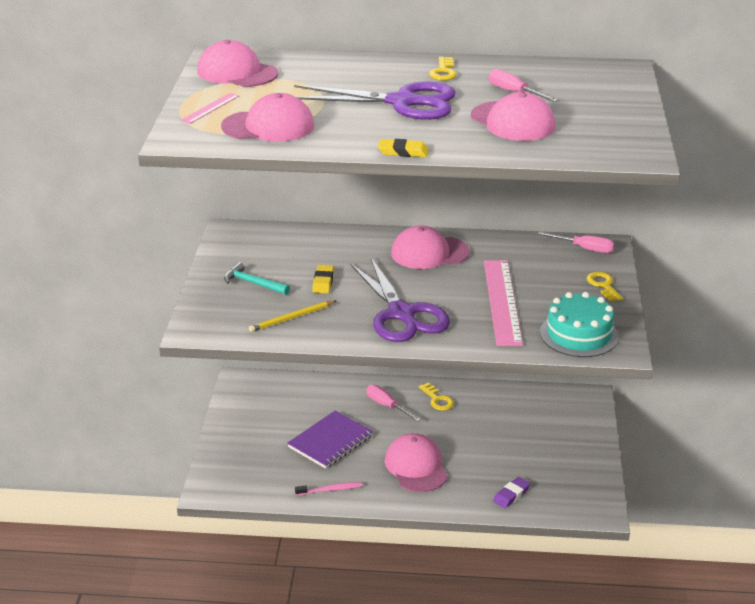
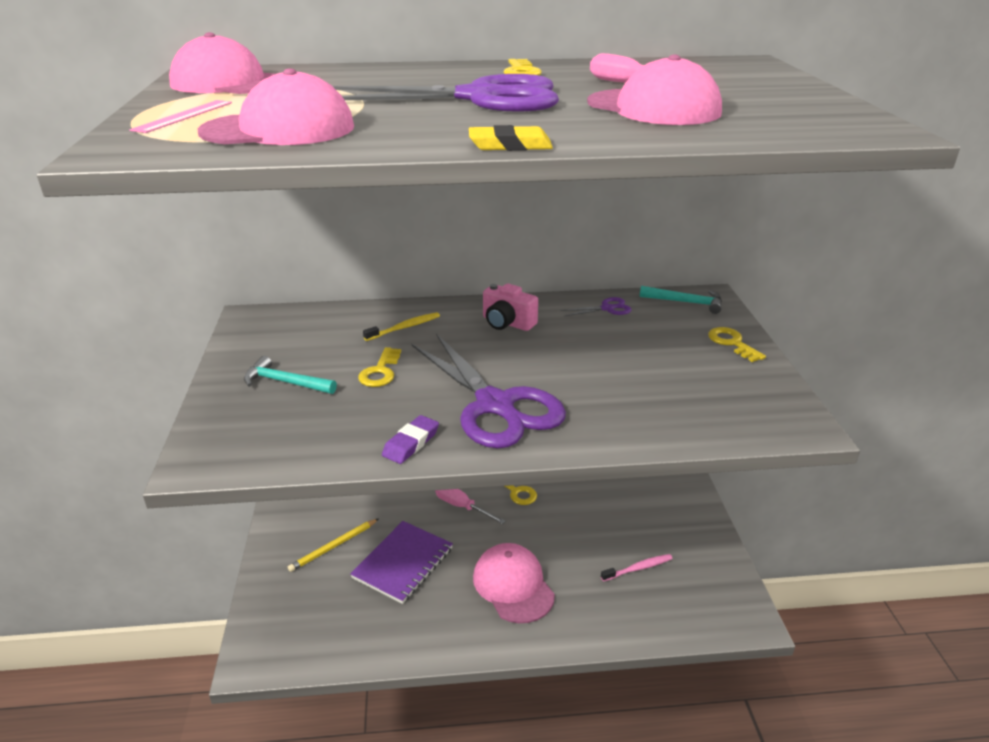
camera: 10 degrees left, 0 degrees up
(292, 318) = (344, 427): yellow pencil -> yellow pencil (334, 546)
(323, 282) = (380, 371): yellow eraser -> yellow key
(330, 490) = (413, 635): pink toothbrush -> pink toothbrush (638, 568)
(347, 249) = (404, 327): none -> yellow toothbrush
(429, 253) = (507, 323): pink cap -> pink camera
(502, 301) = (619, 375): pink ruler -> none
(511, 495) = (637, 611): purple eraser -> purple eraser (411, 443)
(515, 248) = (607, 308): none -> purple scissors
(579, 334) = (738, 410): turquoise cake -> none
(584, 248) = (686, 302): pink screwdriver -> turquoise hammer

